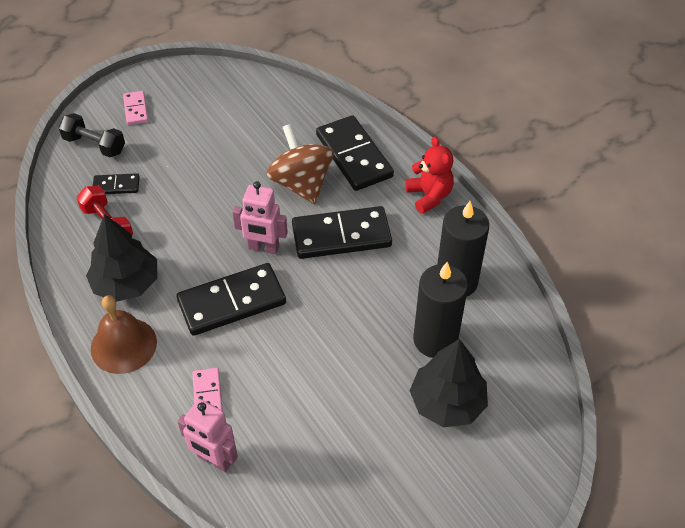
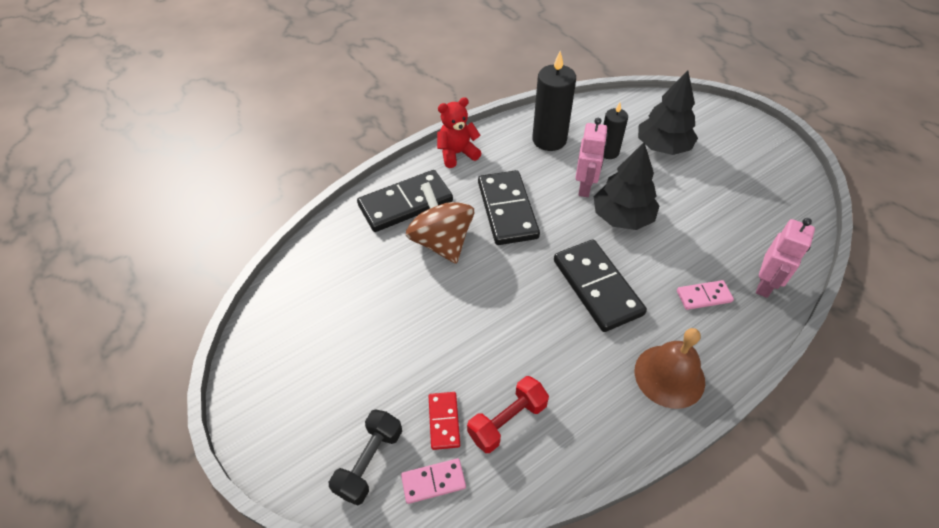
camera: 90 degrees left, 0 degrees up
(116, 186) = (444, 421): black domino -> red domino
(126, 284) = (590, 386): black tree -> black tree (622, 217)
(136, 109) = (307, 419): pink domino -> pink domino (433, 482)
(263, 248) = (527, 267): pink robot -> pink robot (585, 187)
(301, 183) = (442, 242): brown spinning top -> brown spinning top turned 90 degrees clockwise
(435, 340) = (608, 152): black candle -> black candle, size x0.60

